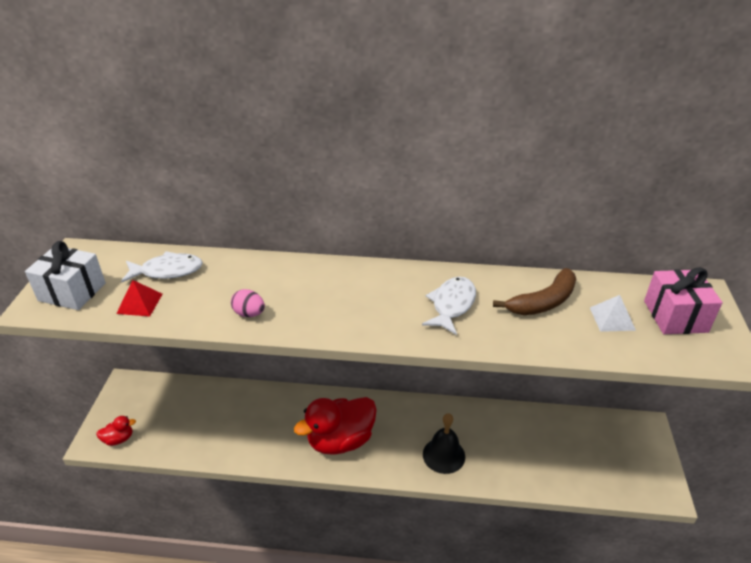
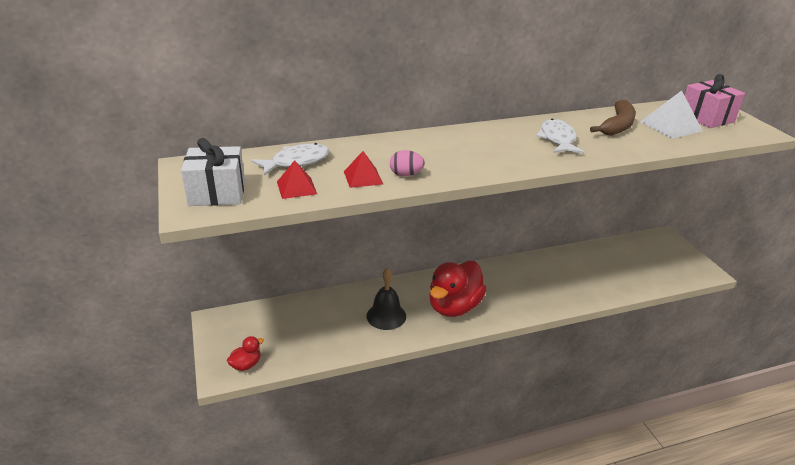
camera: 25 degrees left, 5 degrees down
(207, 306) = (363, 177): none -> red pyramid
(443, 455) = (542, 293): black bell -> black bell (386, 316)
(612, 318) = (670, 126): white pyramid -> white pyramid, size x1.51

